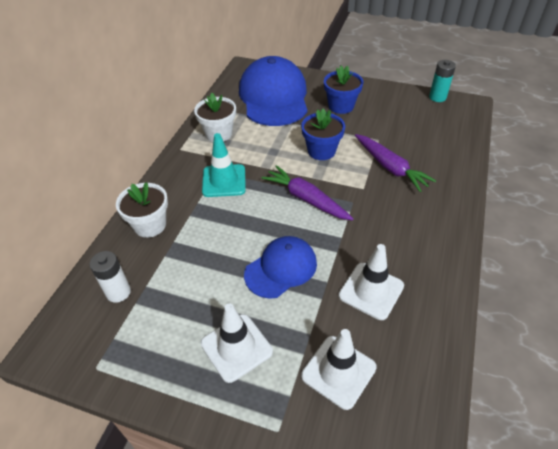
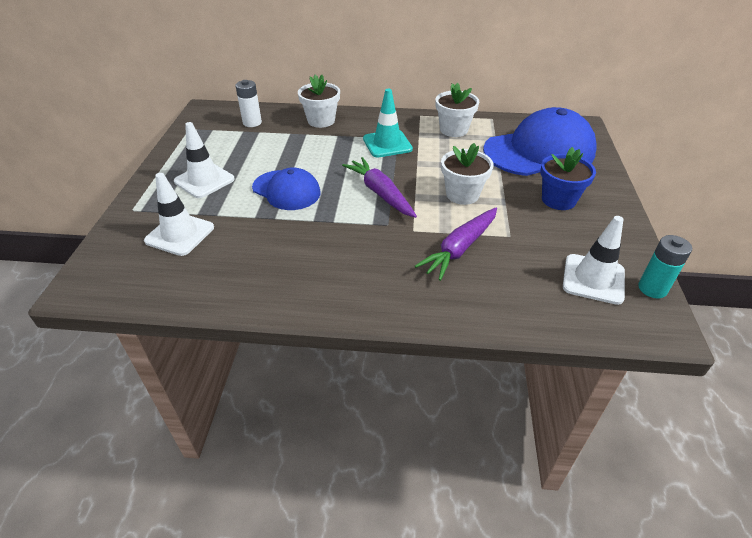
camera: 75 degrees right, 5 degrees down
(306, 199) = (380, 193): purple carrot -> purple carrot turned 60 degrees counterclockwise
(321, 151) = (462, 194): blue flower pot -> white flower pot
(371, 291) = (267, 246): white traffic cone -> white traffic cone (593, 279)

